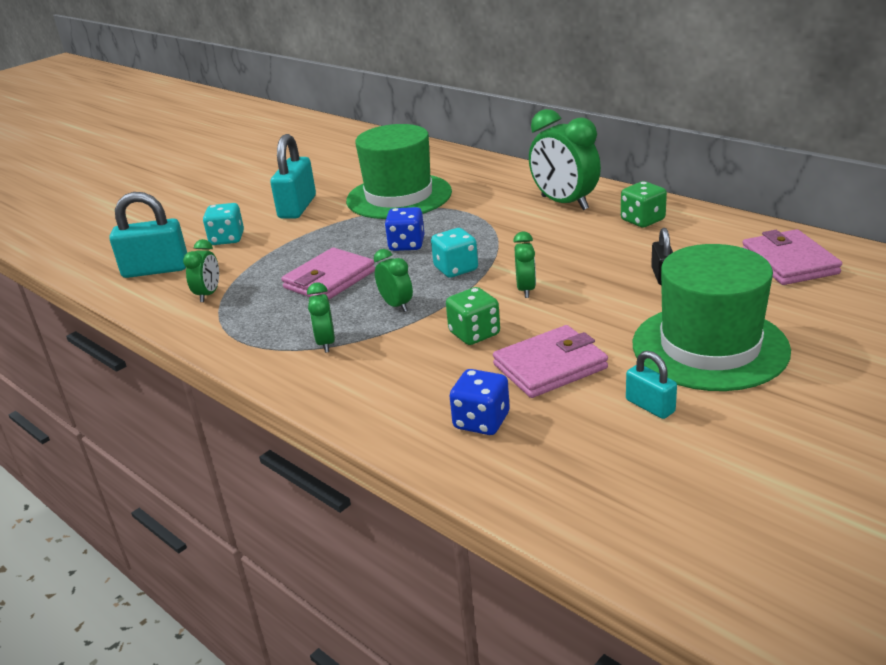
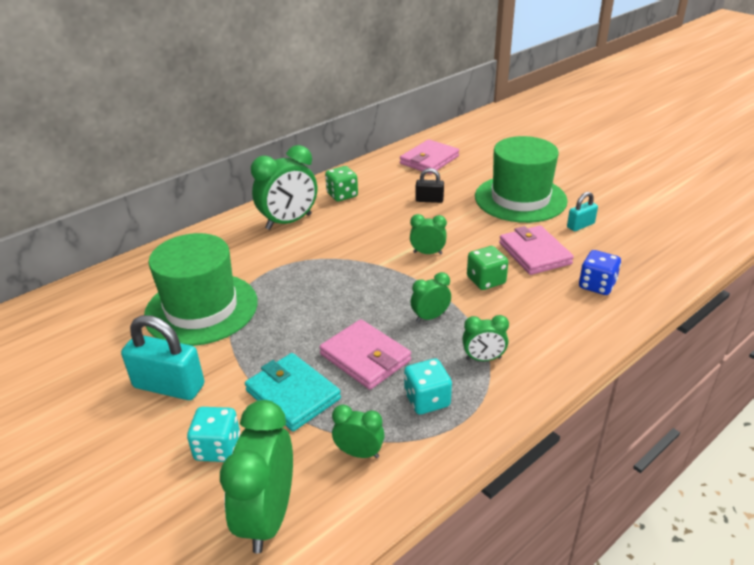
camera: 85 degrees left, 5 degrees up
(156, 270) = (268, 517): turquoise padlock -> green clock
(282, 255) = (293, 395): none -> turquoise wallet
(406, 245) = (317, 307): blue dice -> none
(456, 269) = (379, 283): turquoise dice -> turquoise dice (427, 400)
(789, 262) = (429, 160): pink wallet -> pink wallet turned 45 degrees counterclockwise

